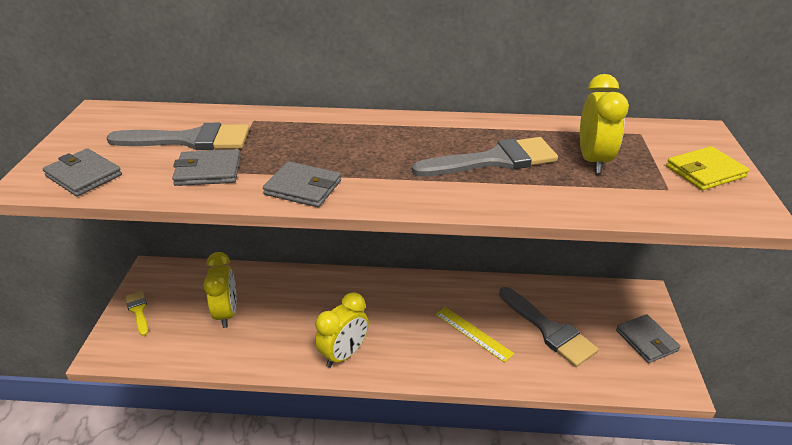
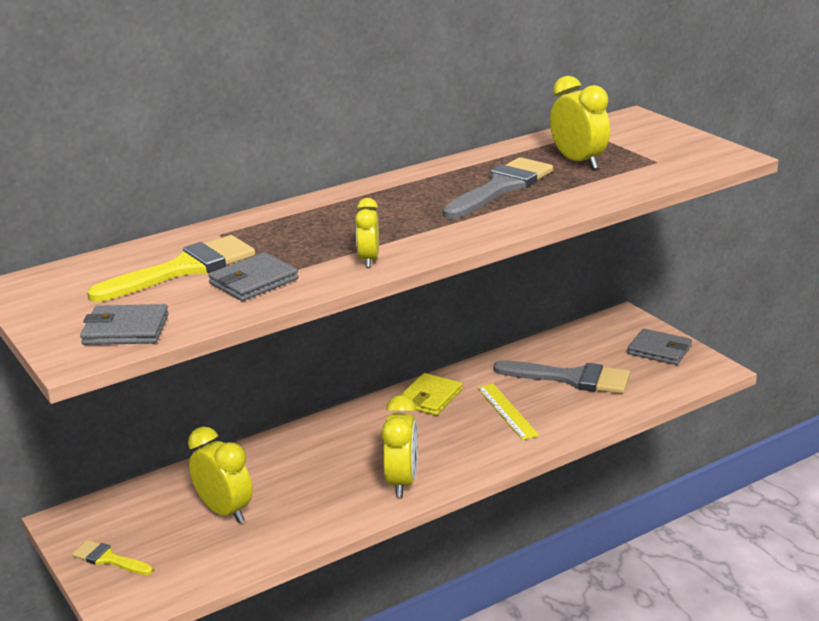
camera: 35 degrees left, 10 degrees down
(190, 140) = (183, 269): grey brush -> yellow brush
(303, 188) = (369, 260): grey wallet -> yellow clock
(473, 333) = (507, 411): yellow ruler -> yellow ruler turned 60 degrees clockwise
(705, 171) = (668, 142): yellow wallet -> yellow wallet (430, 398)

